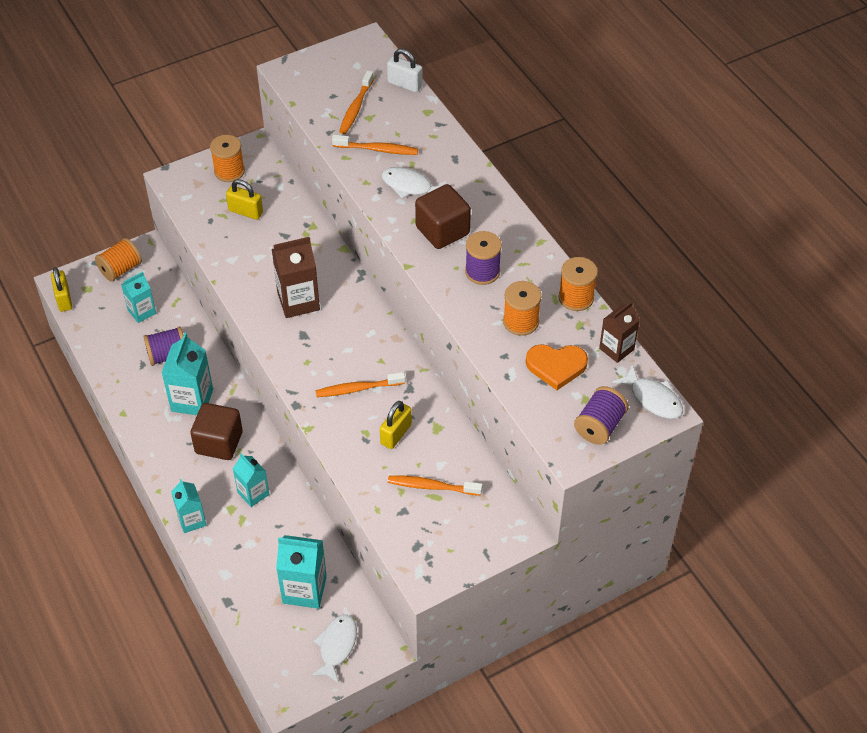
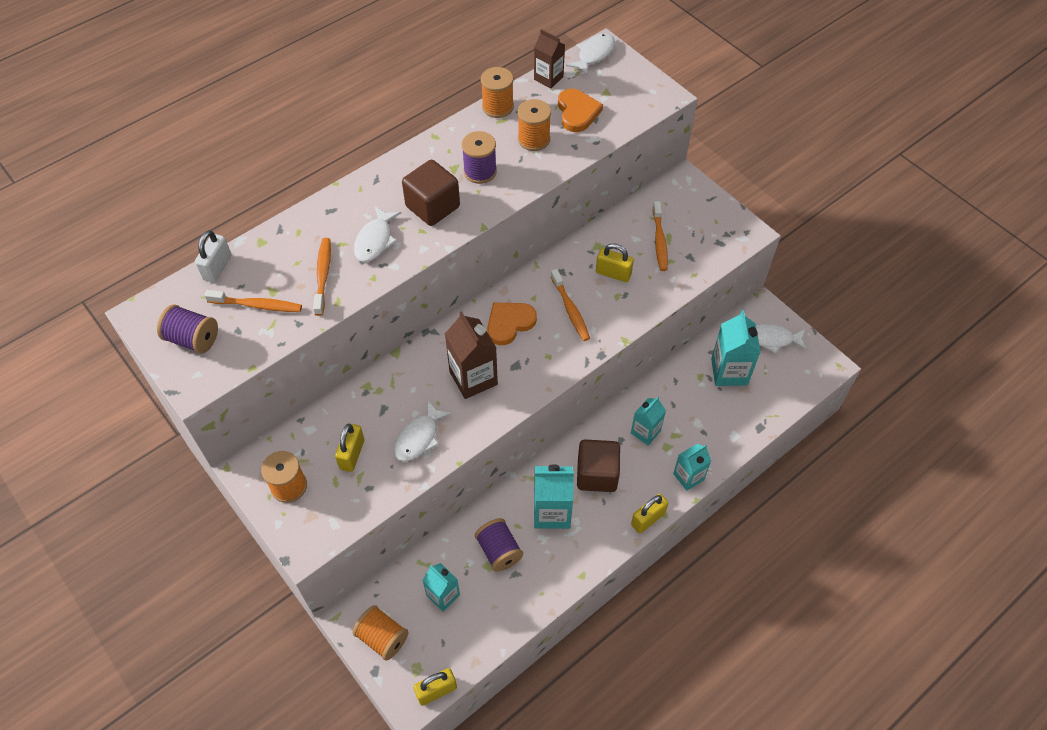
camera: 100 degrees left, 5 degrees up
(159, 475) = (648, 519): none -> yellow padlock
(247, 256) = (419, 437): none -> white fish
(354, 336) = (509, 323): none -> orange heart
(599, 426) = (630, 82): purple spool -> purple spool (193, 339)

